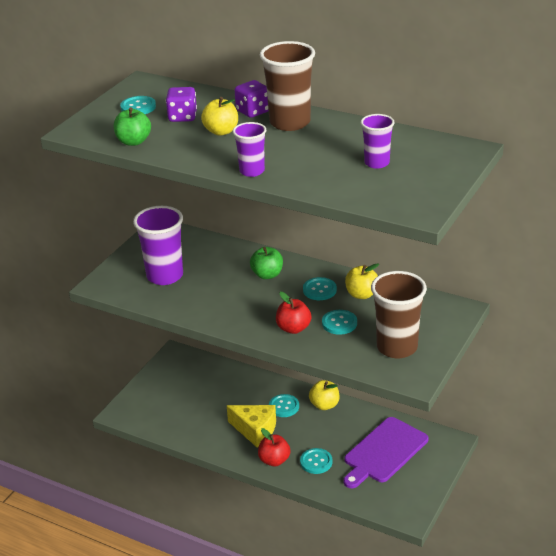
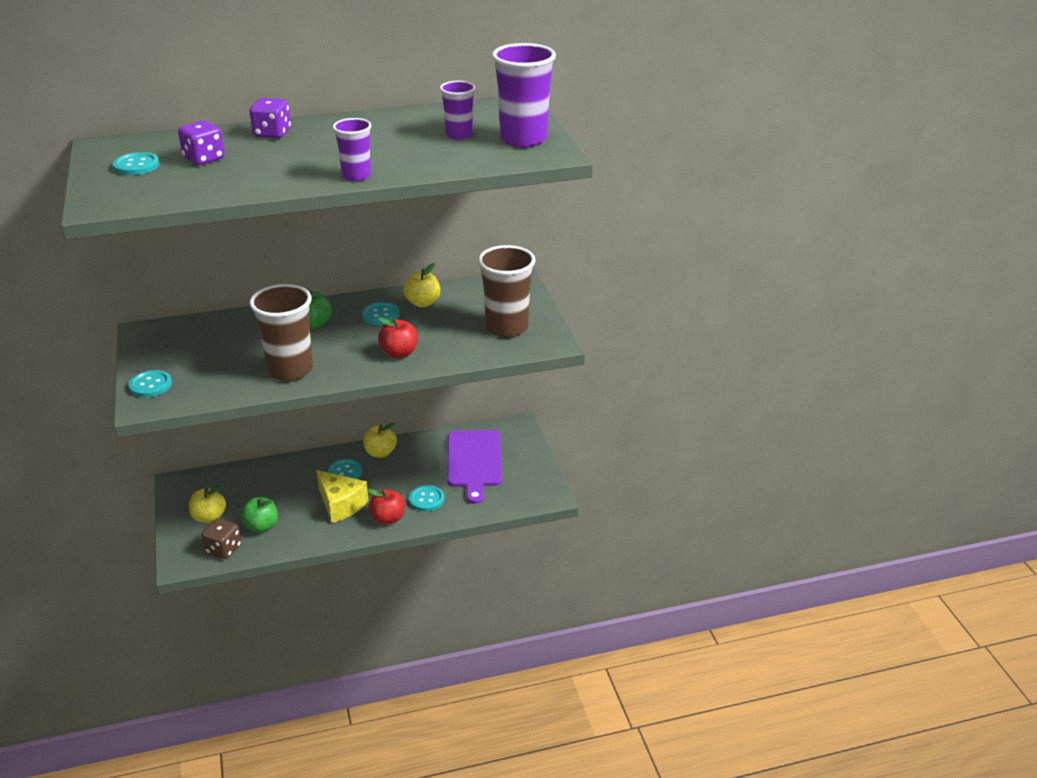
camera: 45 degrees left, 0 degrees up
(133, 141) = (186, 193): green apple -> green apple (261, 526)
(152, 419) = (223, 549): none -> brown dice
(165, 276) = (208, 367): purple cup -> purple cup (523, 139)
(221, 131) = (268, 157): yellow apple -> yellow apple (209, 517)
(255, 430) = (341, 504): yellow cheese -> yellow cheese turned 60 degrees clockwise
(290, 123) = (325, 131): brown cup -> brown cup (290, 370)
(339, 323) = (434, 332): turquoise button -> turquoise button (150, 385)

